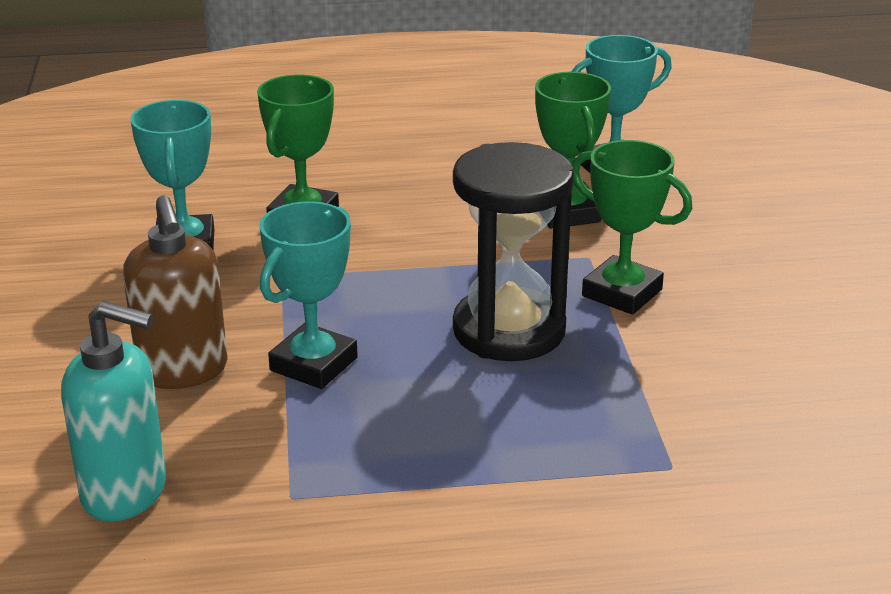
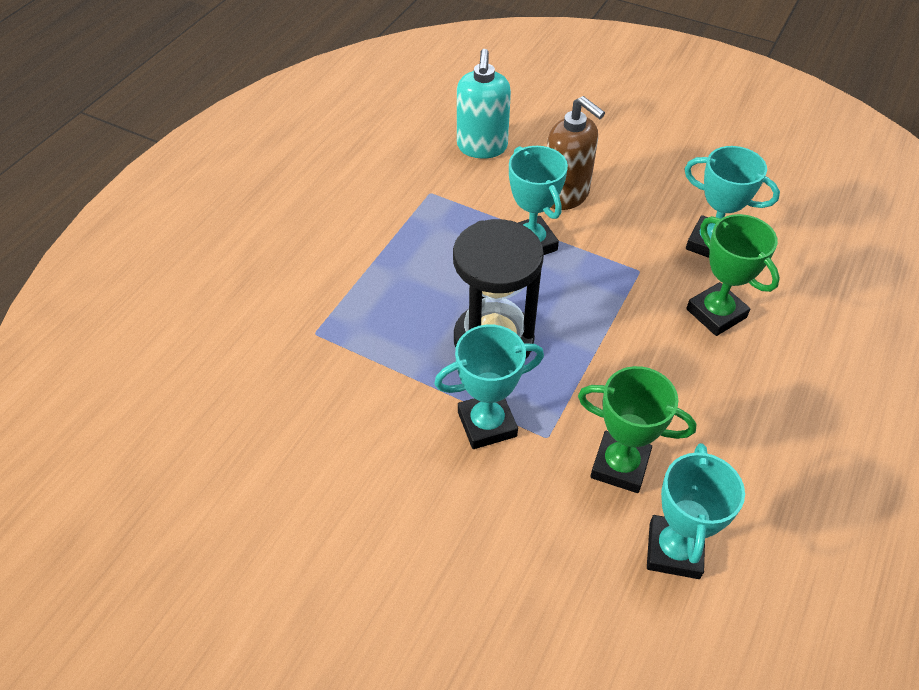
camera: 125 degrees right, 20 degrees up
(126, 492) = (482, 147): turquoise soap dispenser -> turquoise soap dispenser turned 45 degrees counterclockwise
(183, 371) = (566, 195): brown soap dispenser -> brown soap dispenser turned 150 degrees counterclockwise
(622, 293) = (487, 424): green trophy -> turquoise trophy

